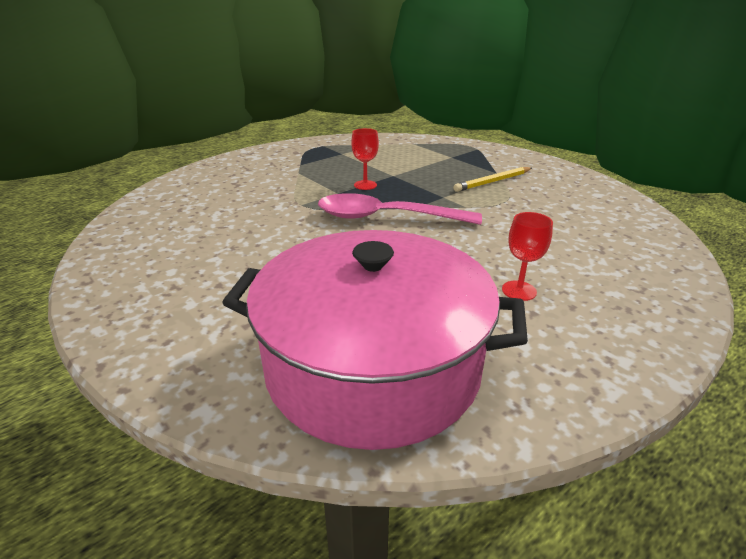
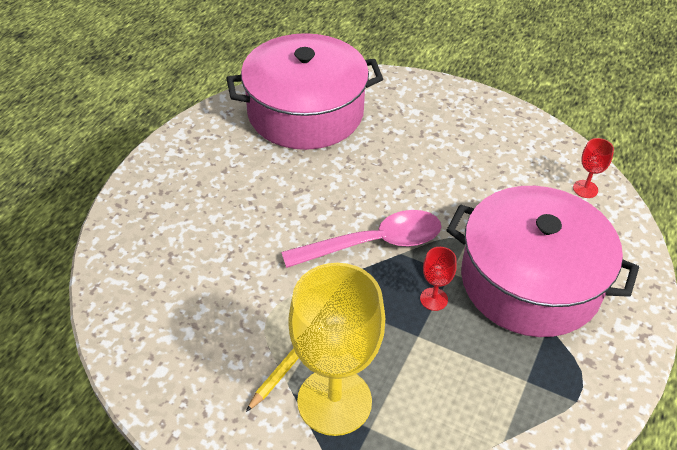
camera: 155 degrees right, 15 degrees up
(283, 179) = (530, 281): none -> pink pot
(469, 166) = (334, 401): none -> yellow goblet
(519, 291) = (236, 186): red goblet -> red goblet (585, 189)

